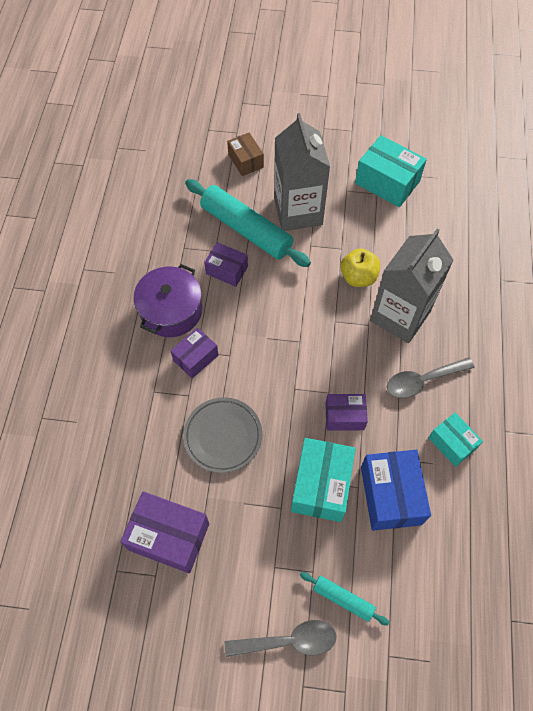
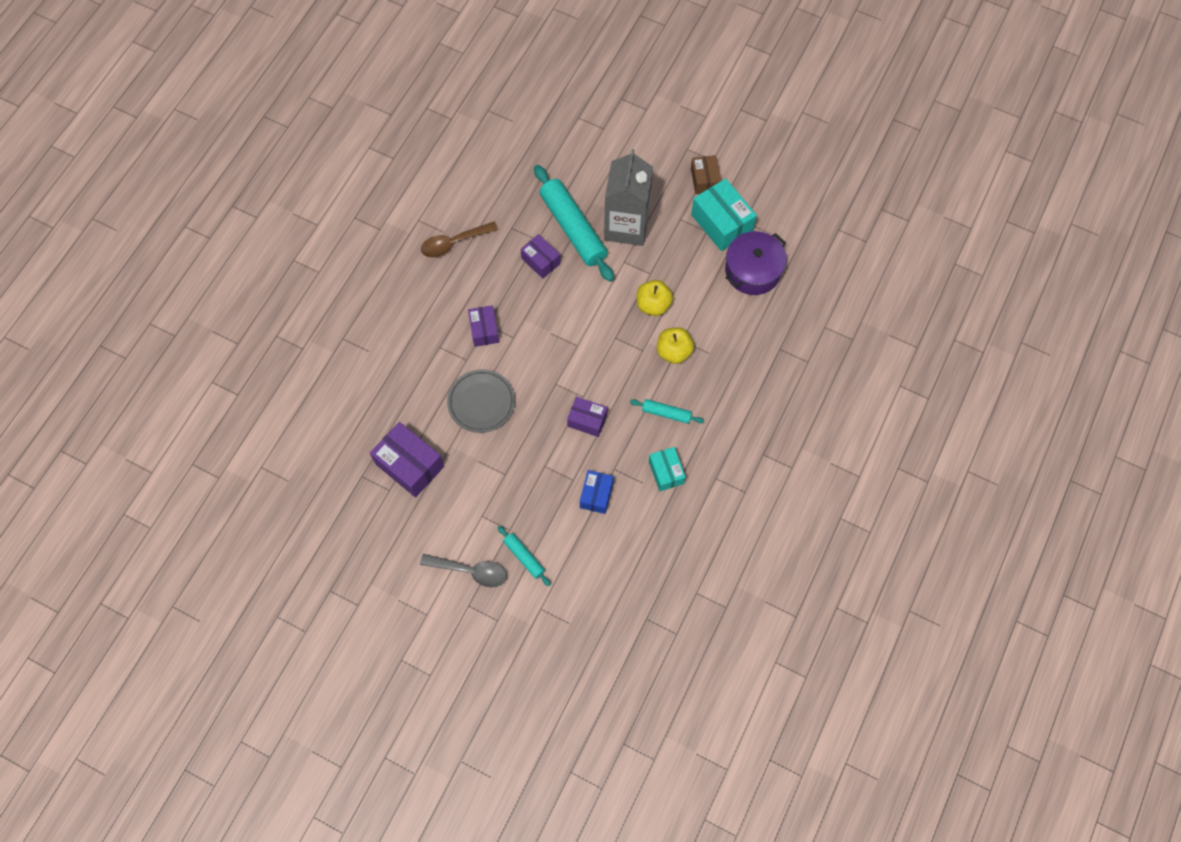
camera: 20 degrees right, 5 degrees up
(129, 280) = (454, 243): none -> brown spoon
(171, 310) = (479, 282): purple pot -> purple pot (752, 270)
(196, 358) = (484, 330): purple box -> purple box turned 75 degrees counterclockwise
(245, 161) = (600, 160): brown box -> brown box (704, 180)
(321, 485) = (544, 468): turquoise box -> none
(391, 495) = (596, 495): blue box -> blue box, size x0.61
(400, 316) = (674, 352): grey carton -> yellow apple
(422, 381) = (666, 413): grey spoon -> turquoise rolling pin

